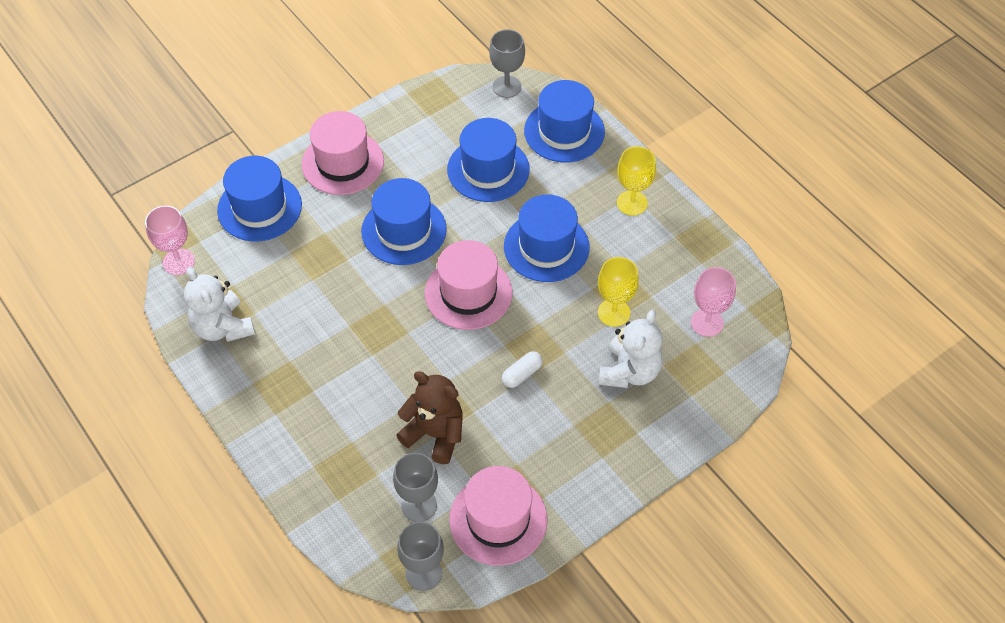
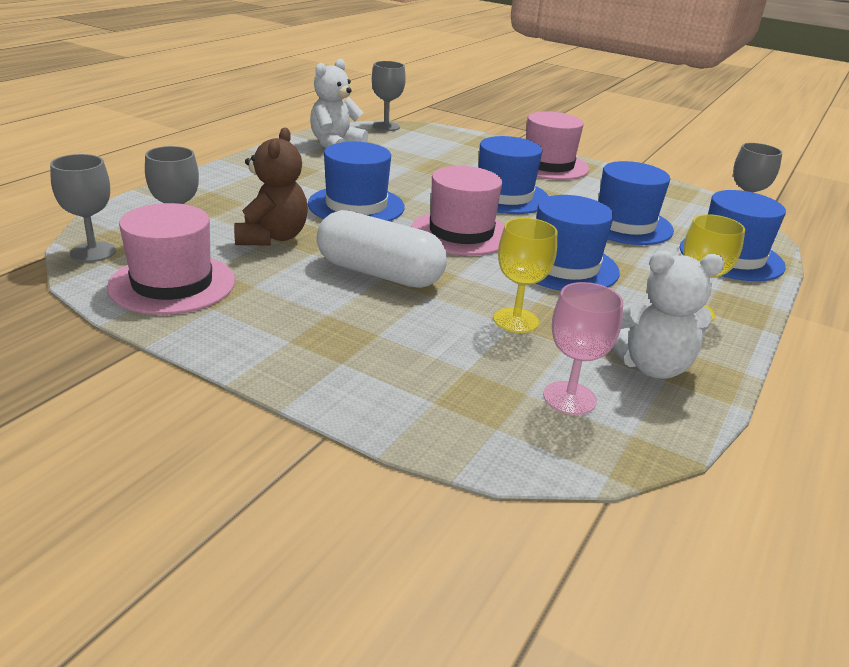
camera: 65 degrees right, 25 degrees down
(178, 262) = (386, 126): pink goblet -> grey goblet
(259, 207) = (465, 144): blue hat -> blue hat (356, 205)
(522, 374) = (379, 273): white capsule -> white capsule, size x2.27
(629, 371) = (435, 343): white teddy bear -> white teddy bear (651, 366)

